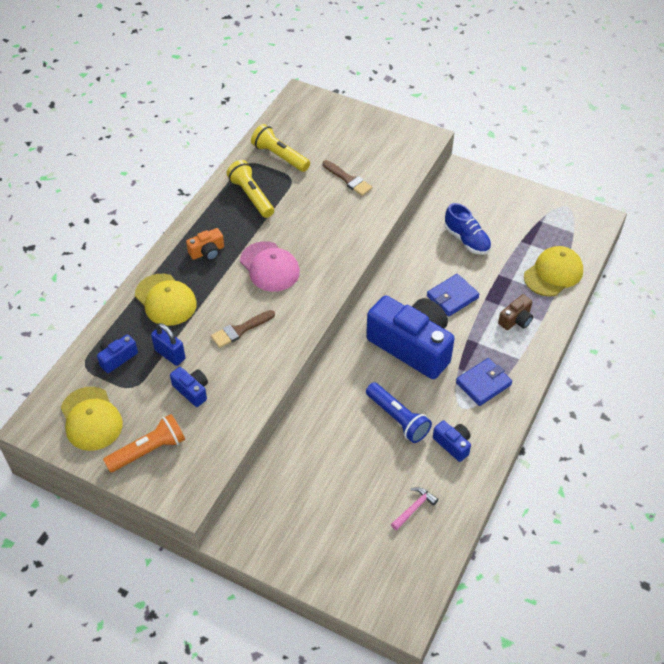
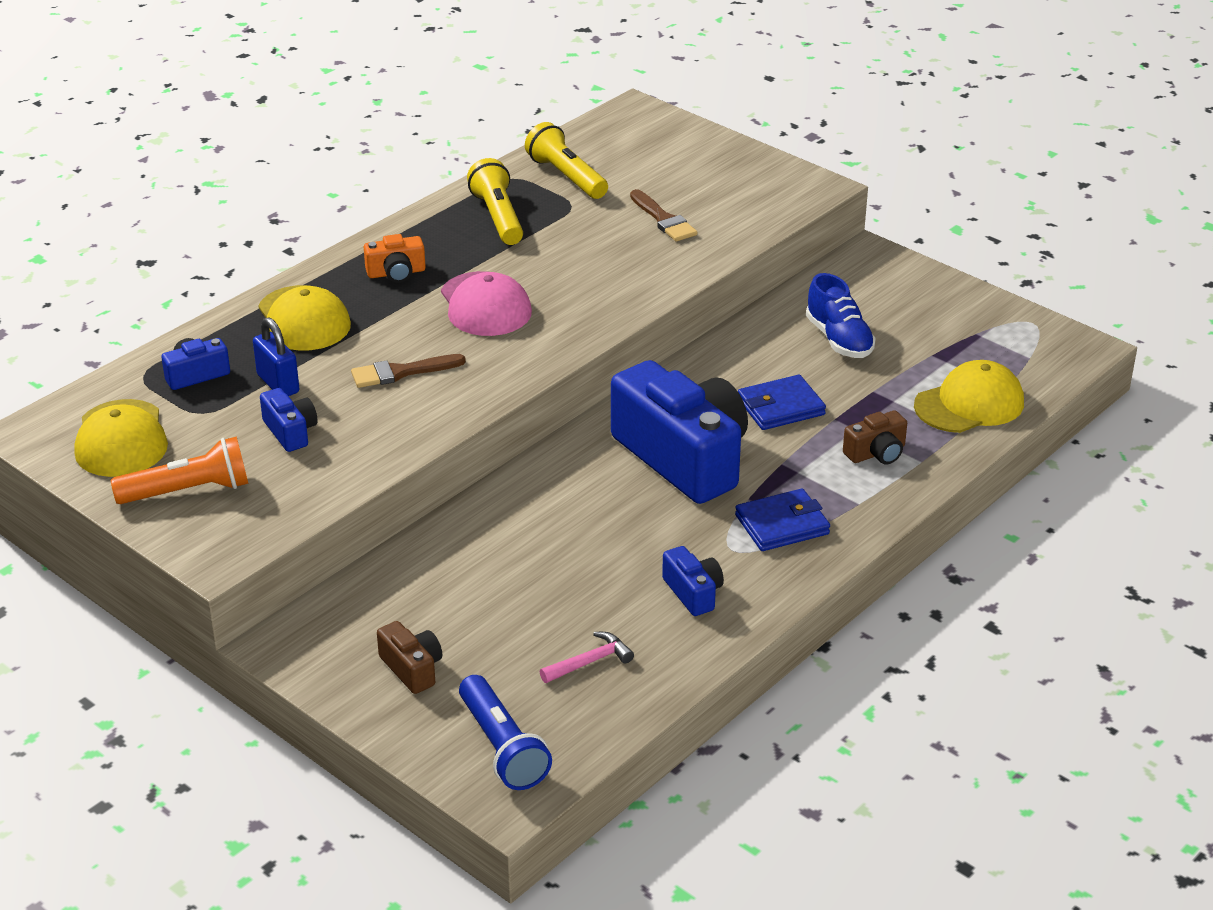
camera: 15 degrees right, 15 degrees down
(316, 537) = (412, 668): none -> brown camera
(397, 418) = (616, 544): blue flashlight -> blue flashlight (502, 747)

